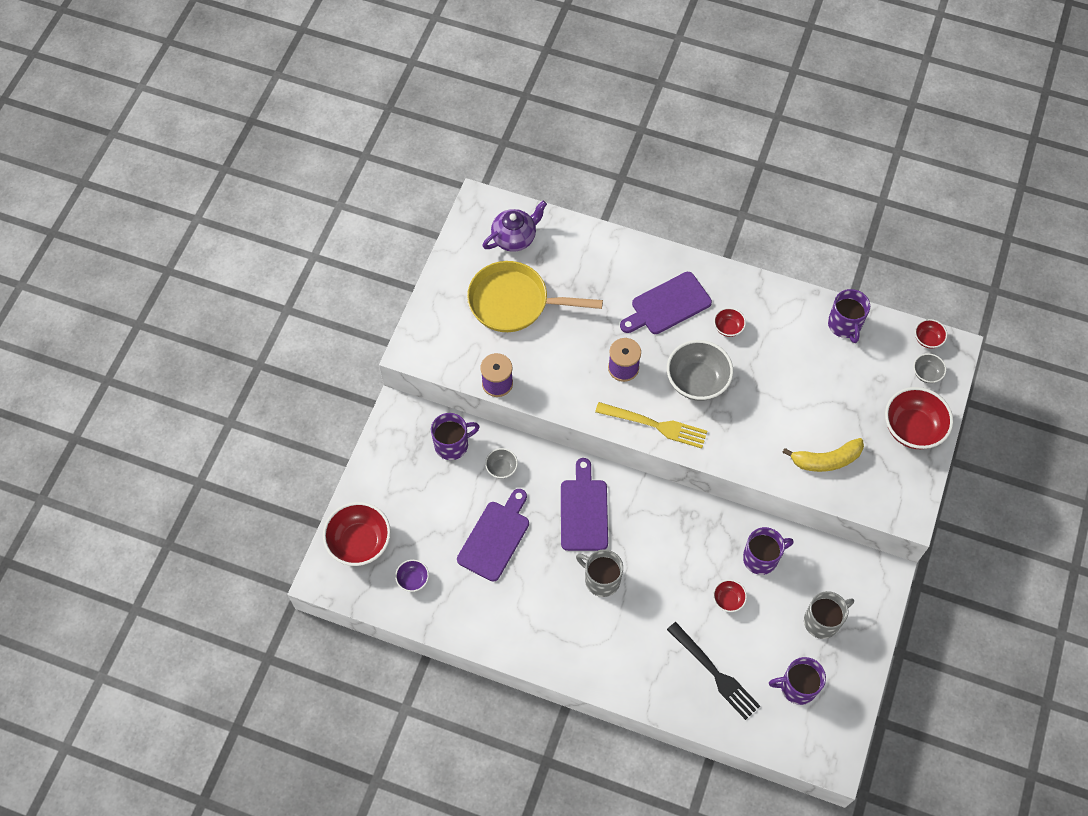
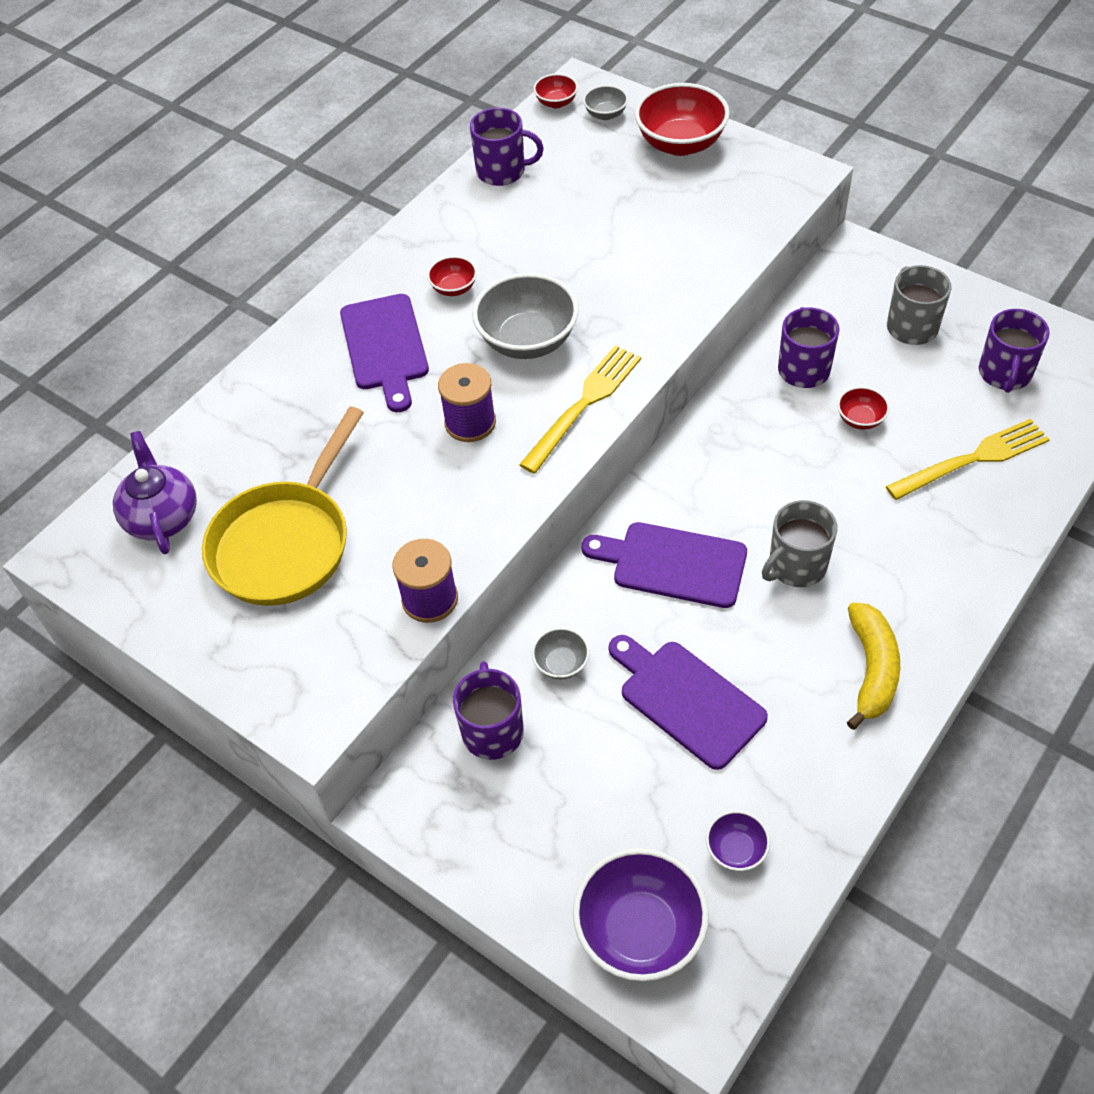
camera: 70 degrees left, 10 degrees down
(359, 542) = (640, 930): red bowl -> purple bowl
(715, 673) = (973, 459): black fork -> yellow fork
(826, 460) = (701, 233): yellow banana -> yellow banana (872, 670)

